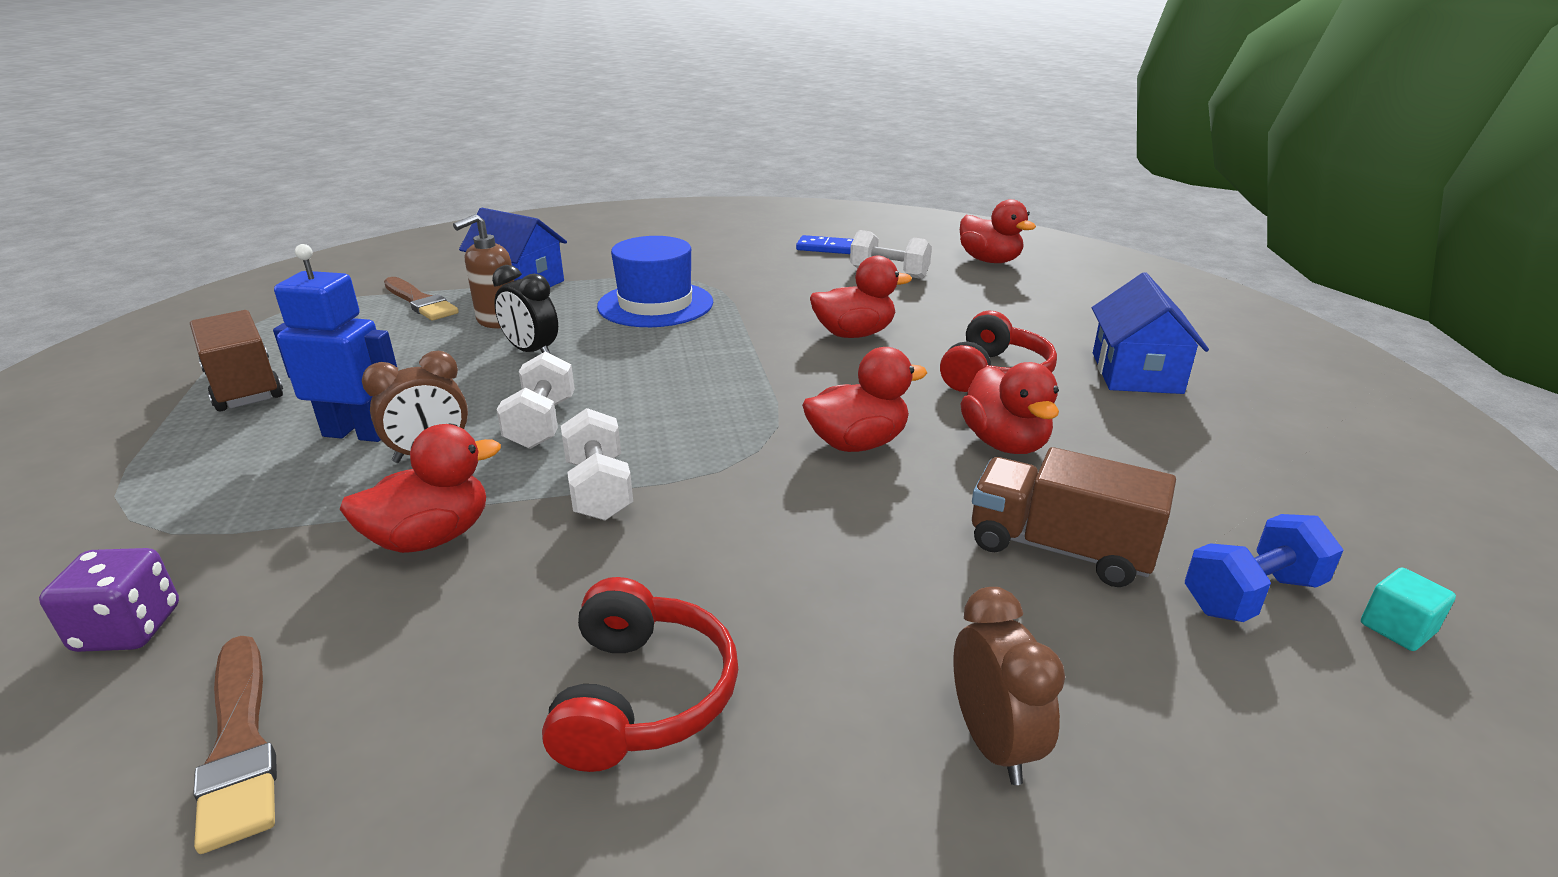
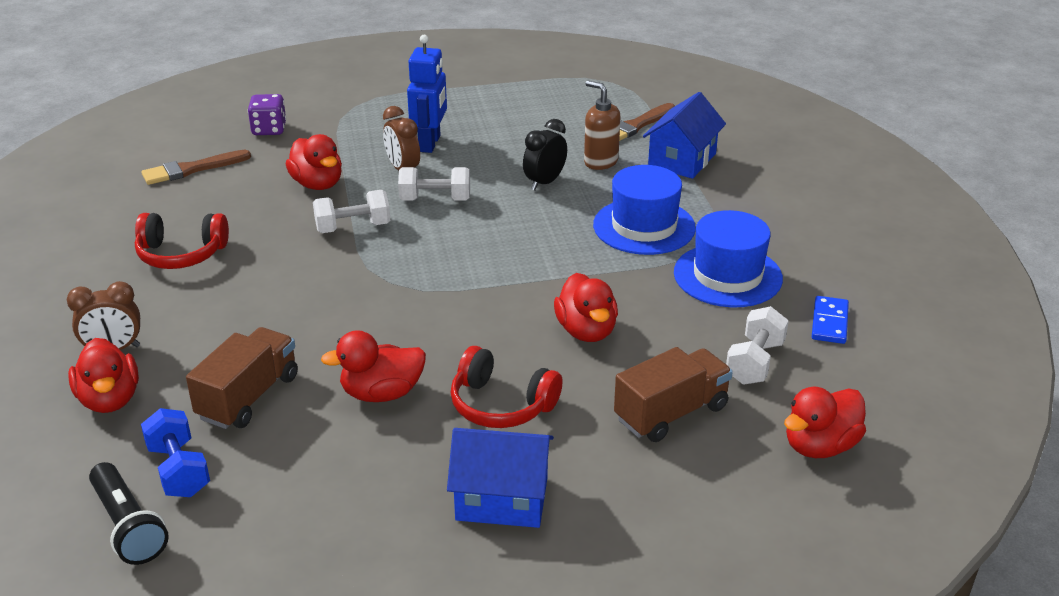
camera: 90 degrees right, 5 degrees up
(244, 386) = (493, 98): brown truck -> brown truck (671, 413)
(754, 276) = (727, 276): none -> blue hat
(857, 443) = (392, 324): red duck -> red duck (110, 399)
(1397, 628) = (128, 526): turquoise cube -> black flashlight

